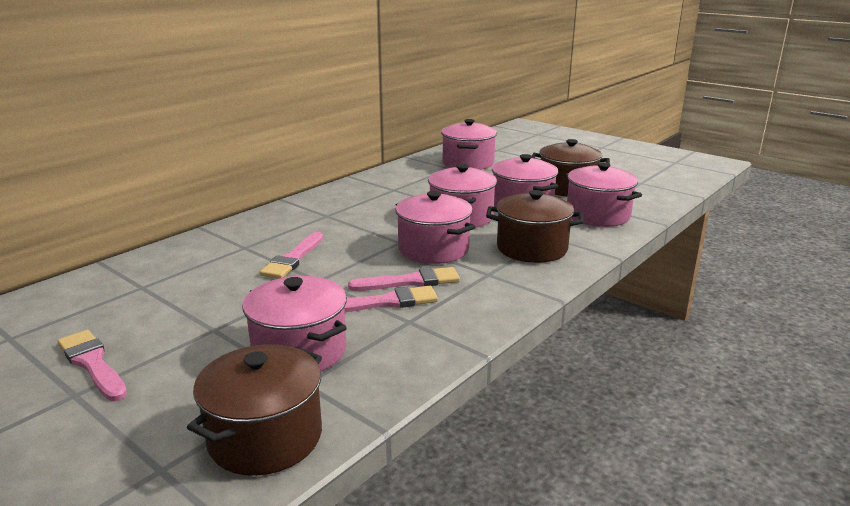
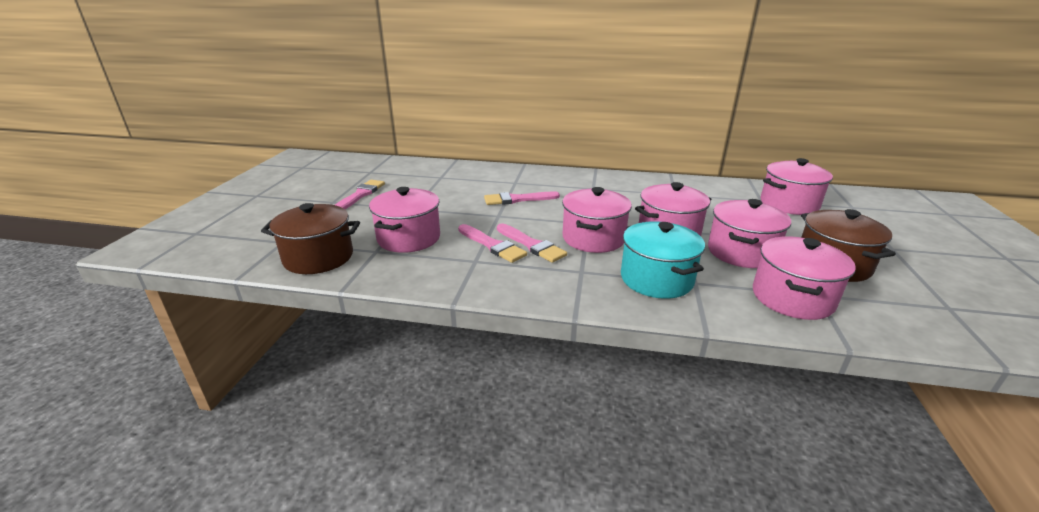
camera: 60 degrees right, 5 degrees up
(532, 248) = (656, 279): brown pot -> turquoise pot

